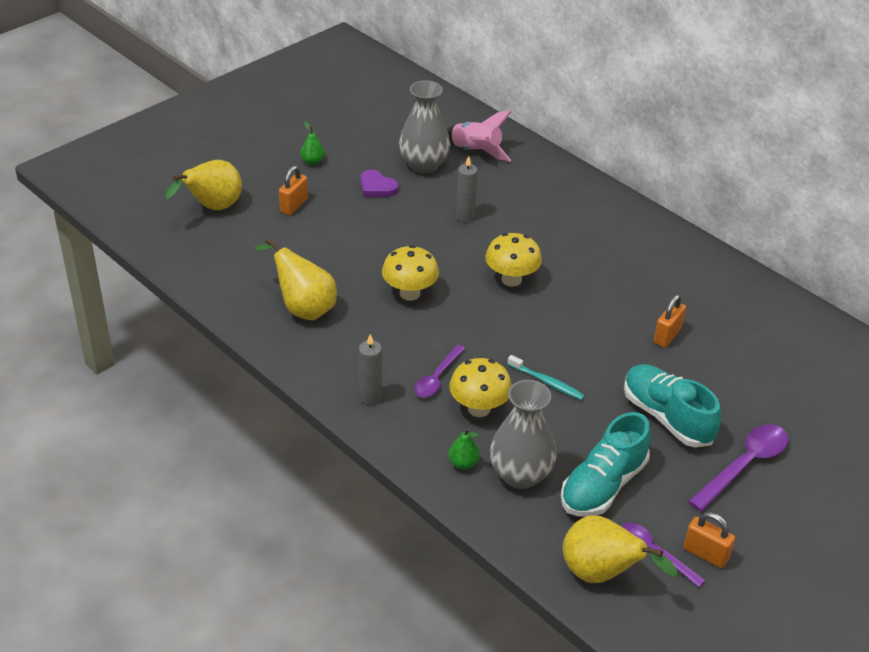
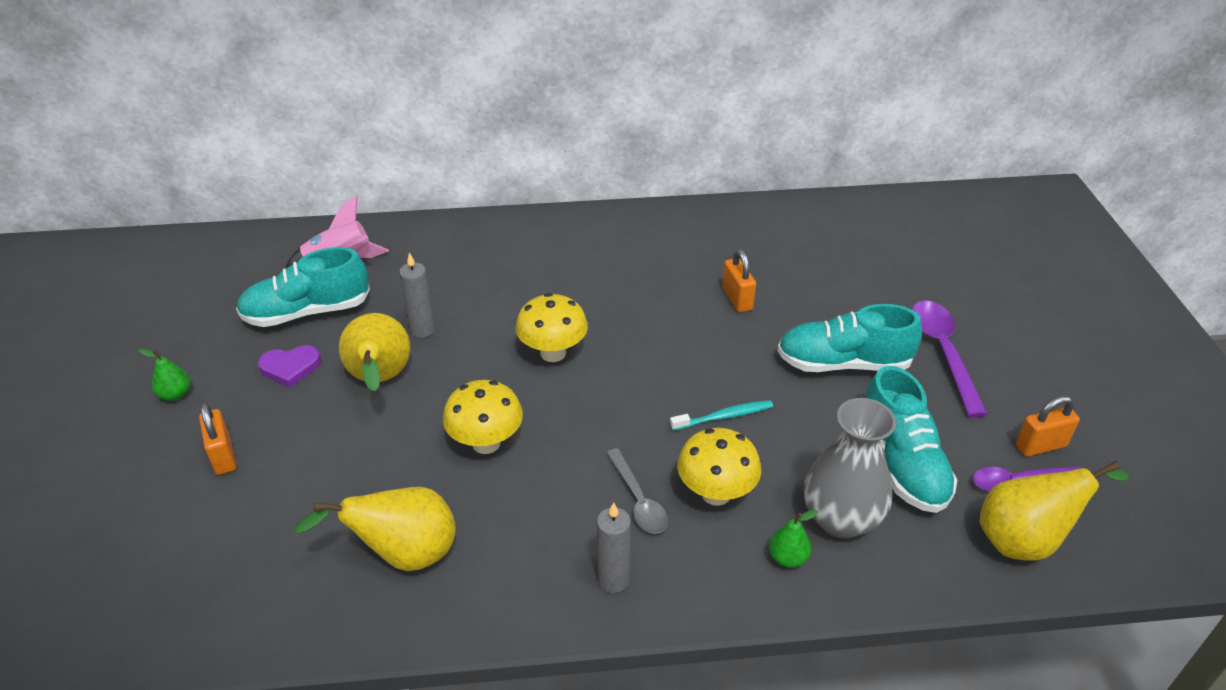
camera: 50 degrees left, 0 degrees up
(212, 208) = (120, 539): yellow pear -> yellow pear (380, 380)
(423, 165) = (307, 312): grey vase -> turquoise shoe
(437, 378) = (638, 500): purple spoon -> grey spoon

